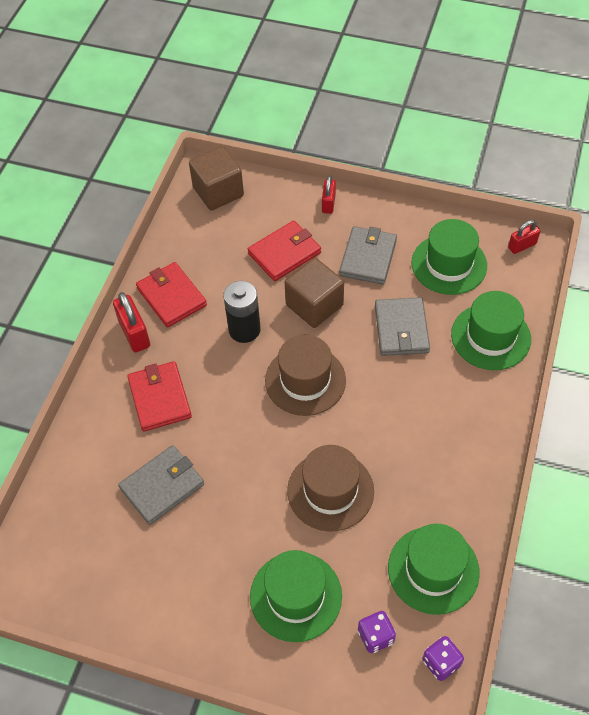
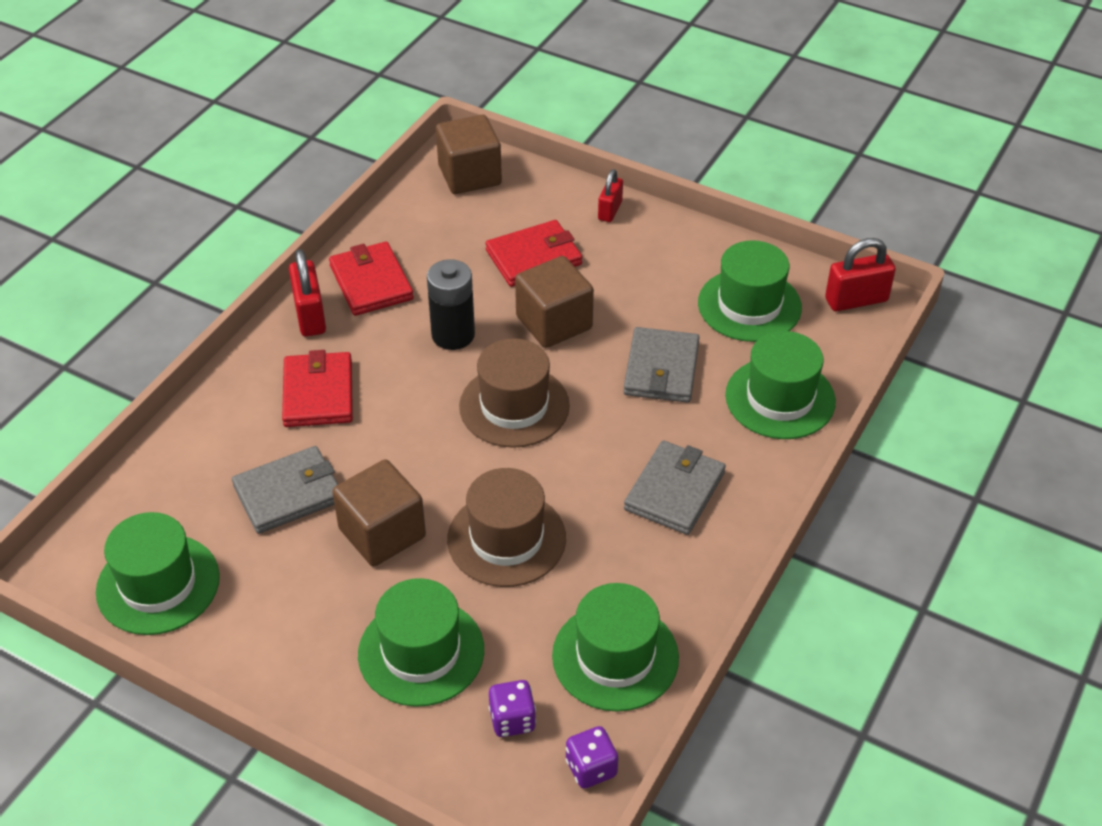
camera: 10 degrees right, 10 degrees down
(88, 582) = (158, 584): none -> green hat
(240, 505) = (382, 533): none -> brown cube
(368, 257) = (642, 280): grey wallet -> grey wallet (674, 491)
(522, 246) = (856, 300): red padlock -> red padlock, size x1.55

